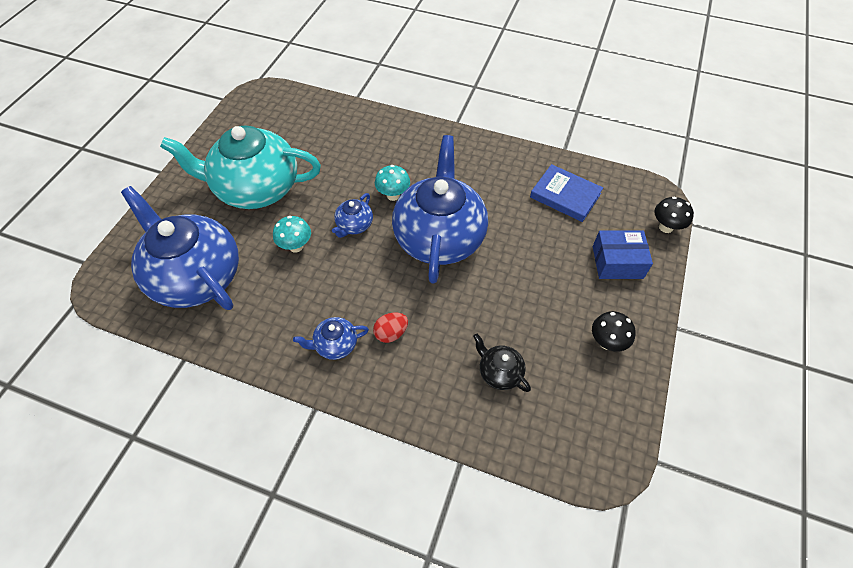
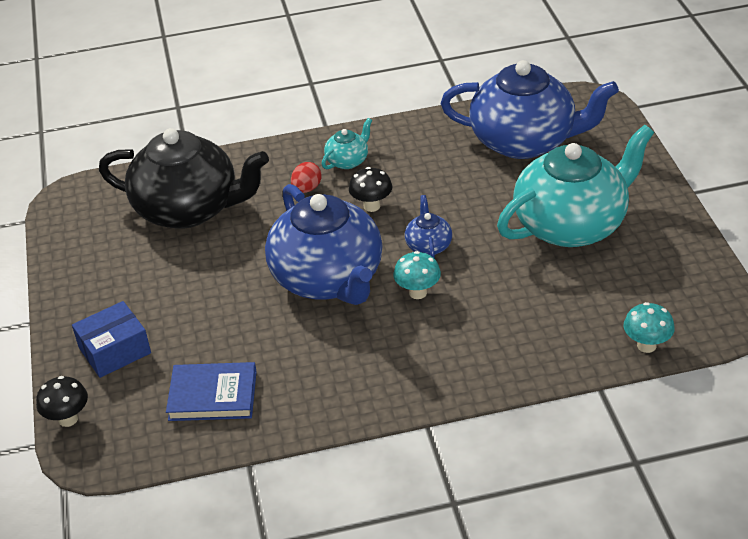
camera: 150 degrees right, 15 degrees down
(296, 246) = (465, 202): turquoise mushroom -> turquoise mushroom (646, 345)
(335, 345) = (348, 161): blue teapot -> turquoise teapot
(499, 372) = (189, 209): black teapot -> black teapot, size x2.38
(606, 342) = (98, 274): black mushroom -> black mushroom (372, 206)

